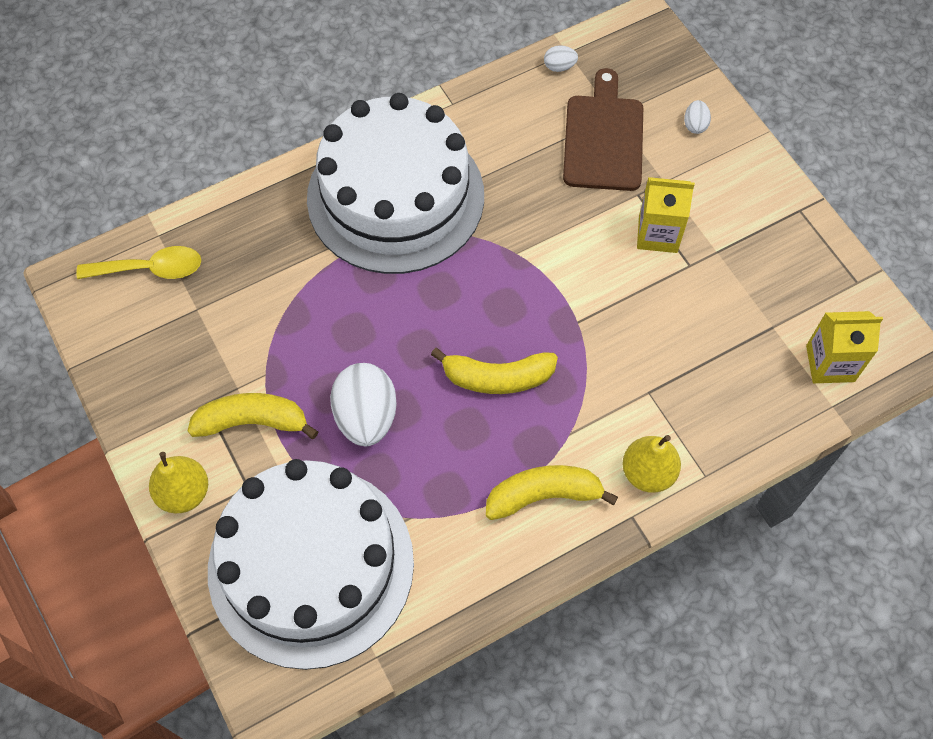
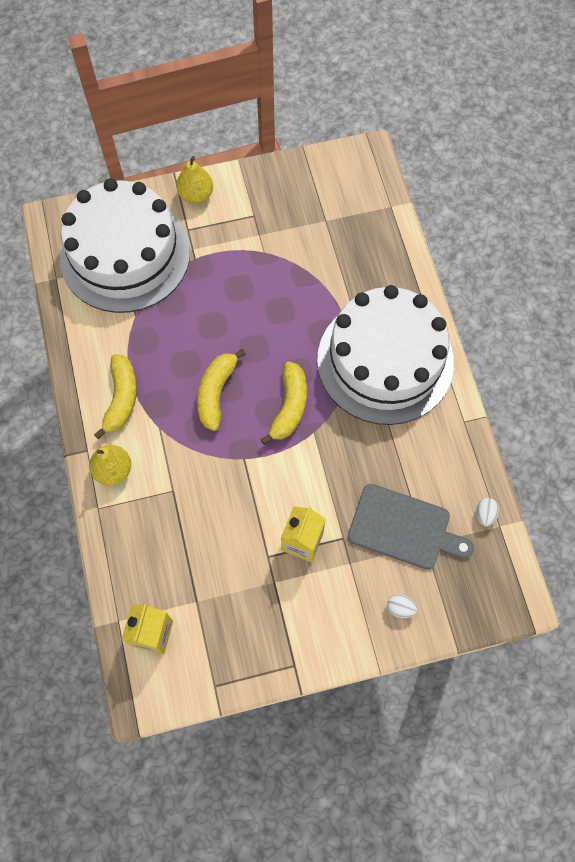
camera: 105 degrees right, 5 degrees up
(150, 269) = (364, 198): yellow spoon -> none
(253, 422) = (231, 239): yellow banana -> yellow banana (289, 407)
(366, 417) = (214, 305): white egg -> none
(603, 138) = (403, 528): brown cutting board -> grey cutting board

